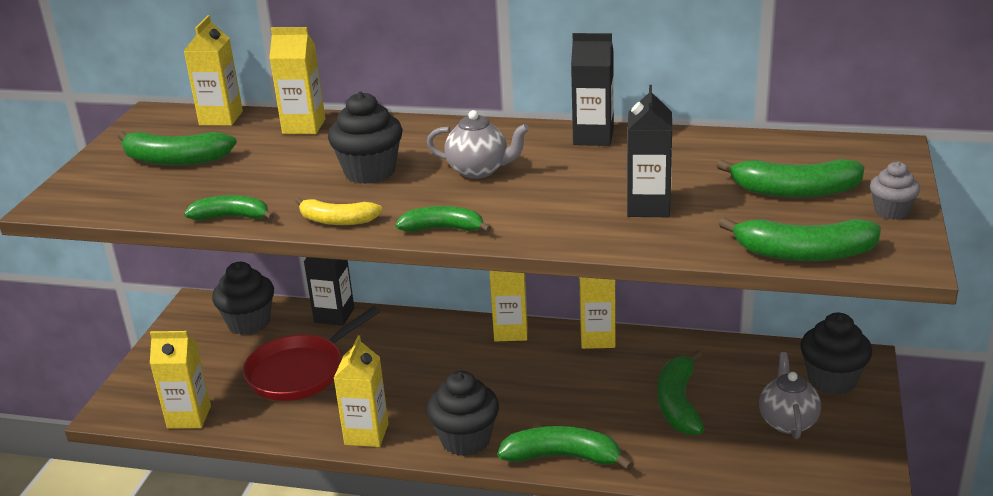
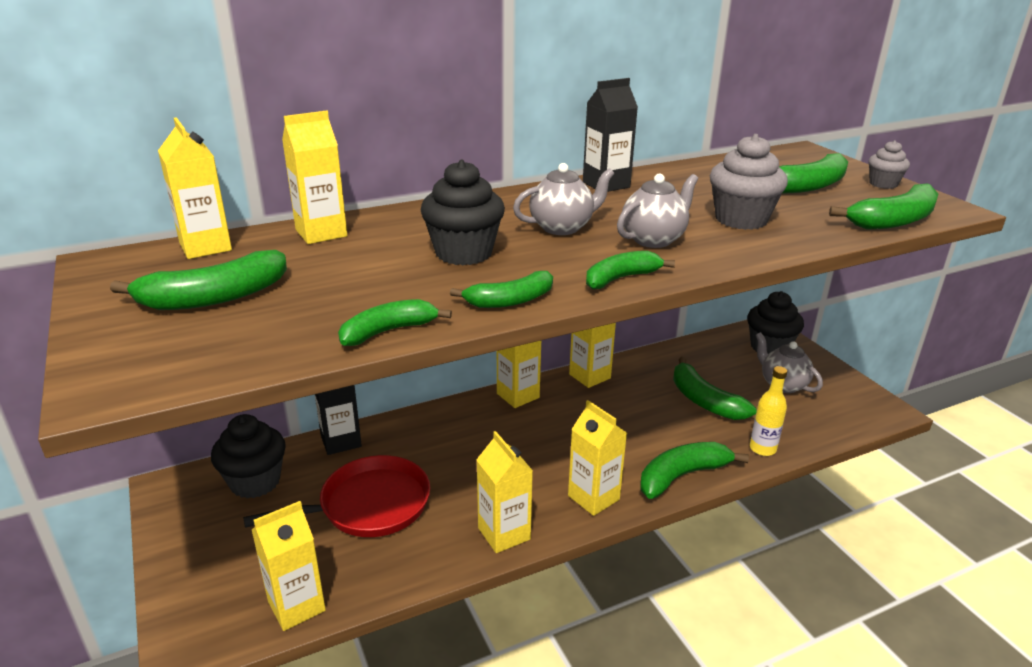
camera: 40 degrees left, 0 degrees up
(300, 371) = (368, 505): red pan -> red pan turned 120 degrees counterclockwise
(337, 220) = (510, 301): yellow banana -> green banana
(465, 440) = (593, 497): black cupcake -> yellow carton
(532, 203) = (654, 239): none -> grey teapot
(648, 207) = (741, 219): black carton -> grey cupcake
(673, 469) = (762, 449): none -> yellow bottle

